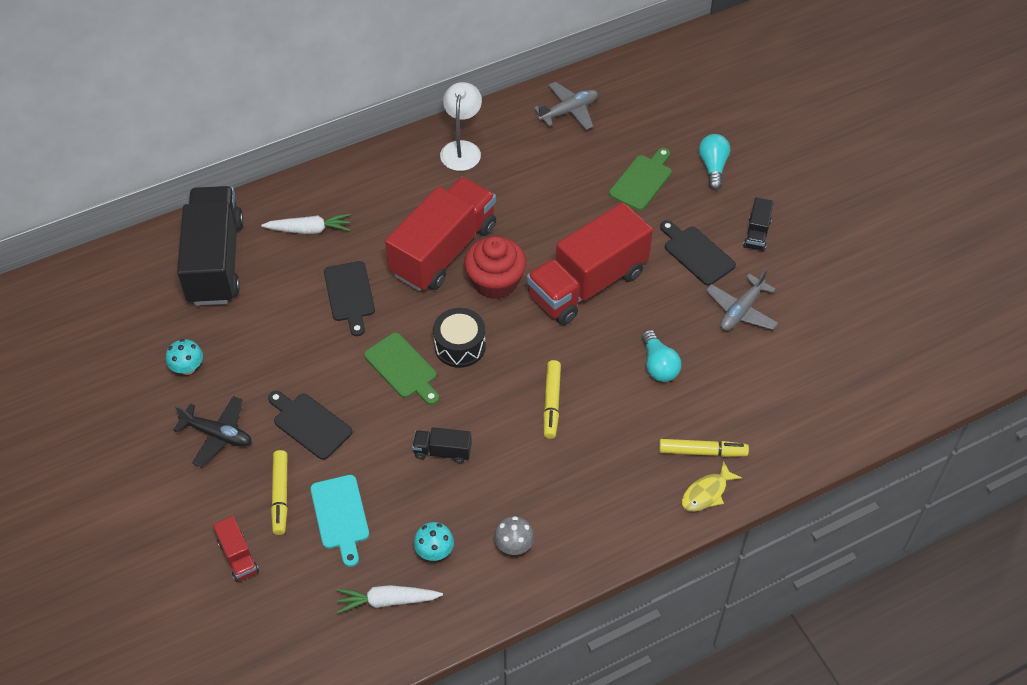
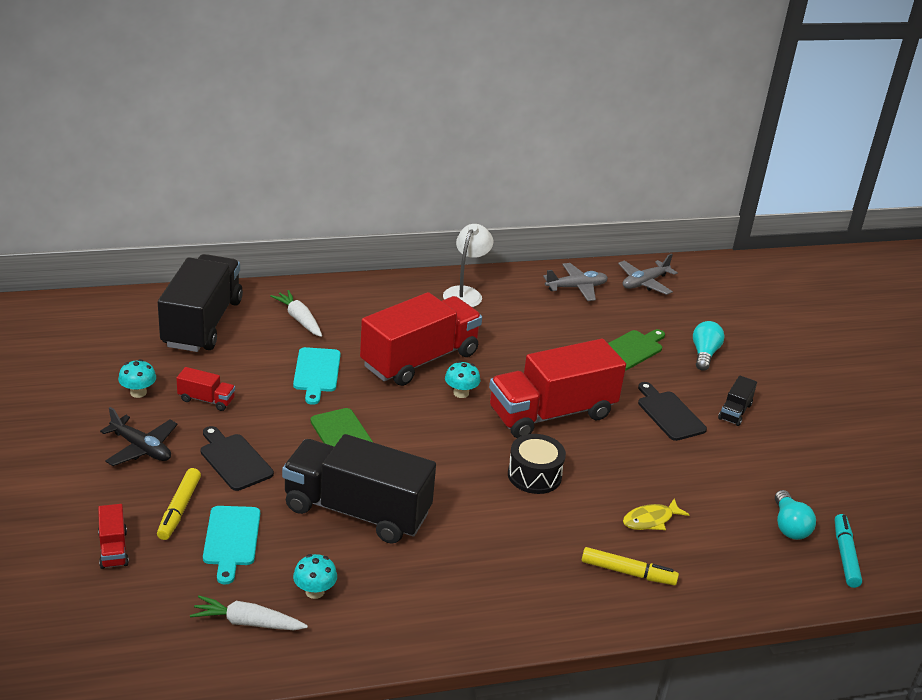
camera: 10 degrees right, 20 degrees down
(256, 358) = (206, 400): none -> red truck
(309, 230) = (299, 319): white carrot -> white carrot turned 135 degrees counterclockwise
(350, 294) = (317, 372): black cutting board -> turquoise cutting board
(442, 452) = (356, 511): black truck -> black truck, size x2.38
(460, 346) = (407, 433): black drum -> black drum (534, 475)
(495, 282) = (461, 393): red cupcake -> turquoise mushroom
(514, 545) = (400, 606): grey mushroom -> none
(551, 403) = (483, 497): yellow marker -> none
(658, 365) = (603, 491): turquoise light bulb -> turquoise light bulb (789, 526)
(706, 493) = (622, 609): yellow fish -> yellow fish (650, 520)
(741, 310) = (702, 467): grey plane -> grey plane (644, 283)
(887, 378) = (845, 555): none -> turquoise marker

